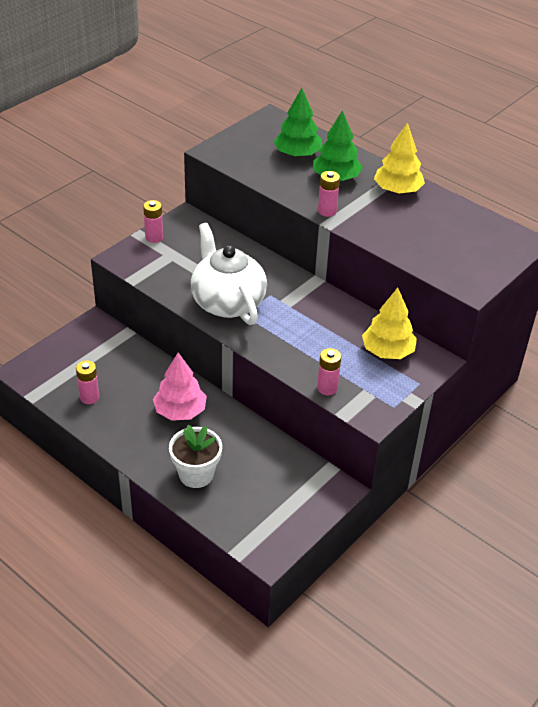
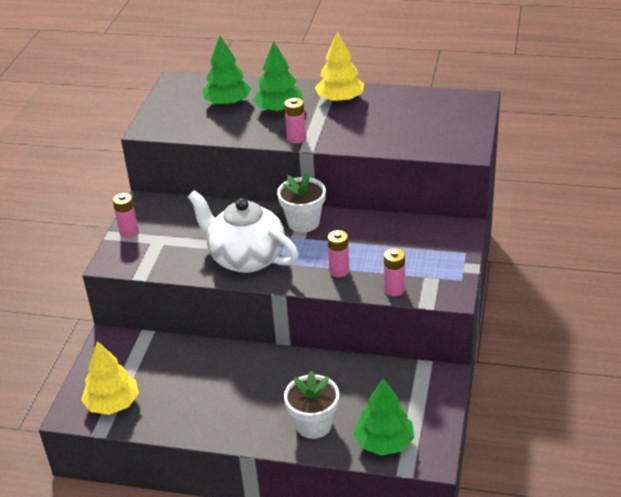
camera: 25 degrees left, 5 degrees down
(89, 397) = (158, 406): pink battery -> pink battery (339, 271)
(180, 411) = (254, 379): pink tree -> none
(240, 519) = (384, 442): none -> green tree
(301, 292) = (303, 222): none -> white flower pot
(387, 351) = (418, 239): yellow tree -> yellow tree (113, 404)

